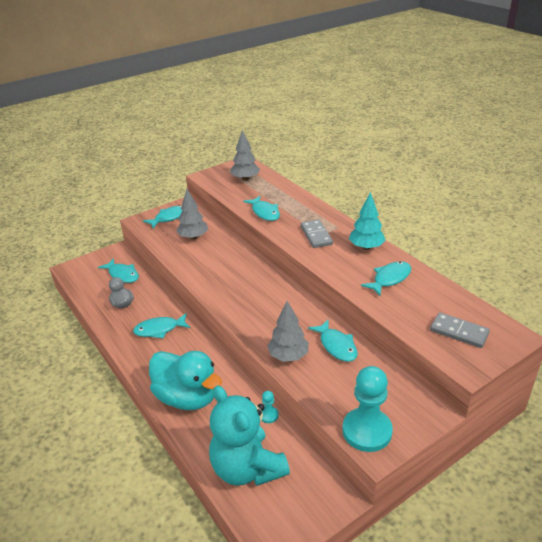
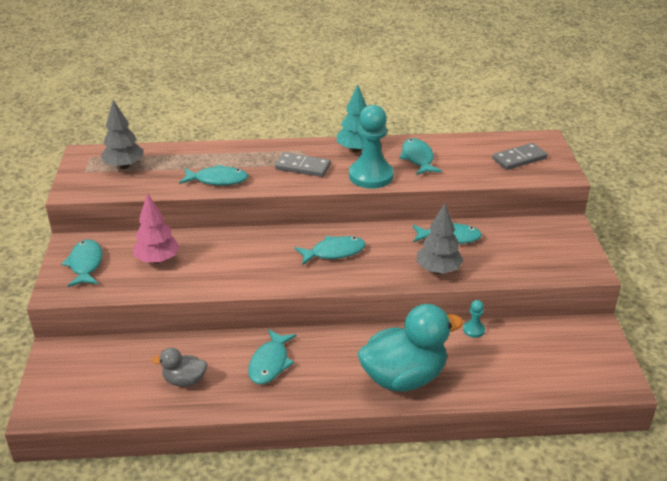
camera: 60 degrees left, 0 degrees up
(122, 275) = (120, 362): turquoise fish -> turquoise fish (334, 252)
(193, 237) = (157, 260): grey tree -> pink tree
(247, 468) = (530, 369): turquoise teddy bear -> none
(367, 431) = (566, 265): turquoise pawn -> turquoise pawn (371, 176)

